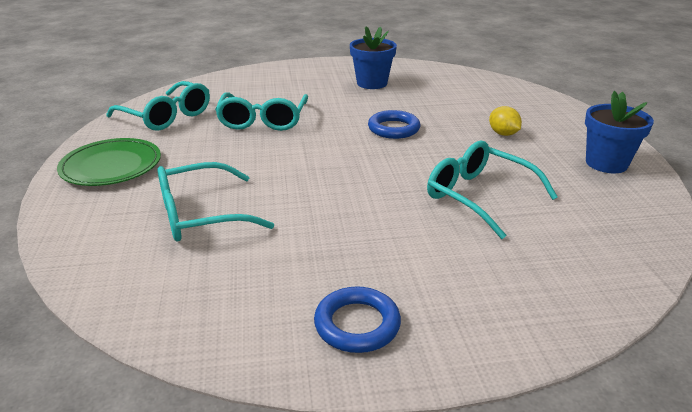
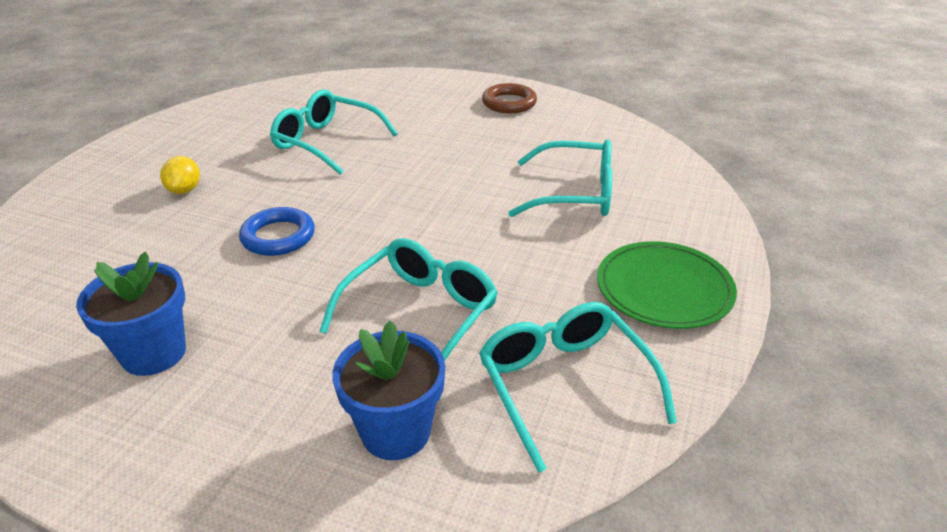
camera: 150 degrees left, 5 degrees up
(357, 324) = (509, 103): blue ring -> brown ring
(479, 196) = (326, 142): turquoise glasses -> turquoise glasses turned 135 degrees clockwise
(606, 163) = (175, 135): blue flower pot -> blue flower pot (396, 431)

